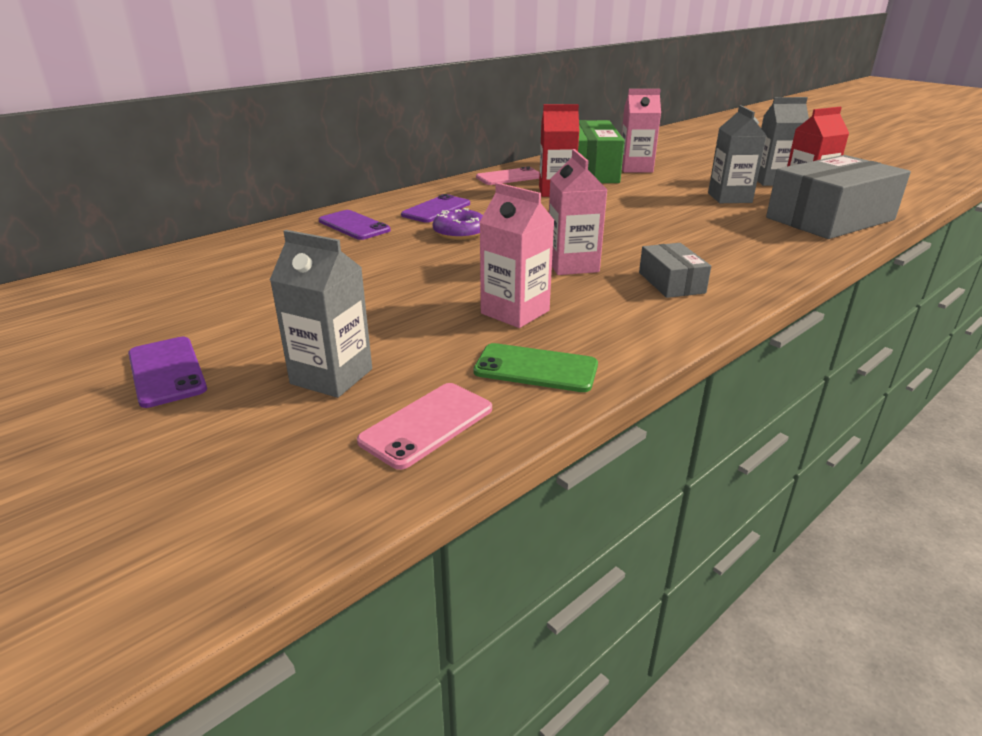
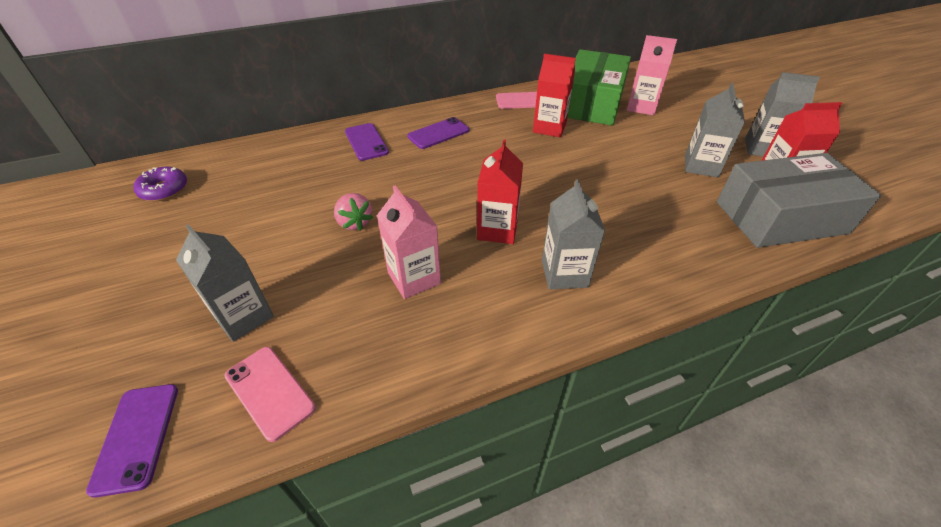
camera: 20 degrees right, 15 degrees up
(167, 371) = (152, 280): purple phone -> purple phone (137, 437)
(402, 285) = (354, 223): none -> pink strawberry
(427, 425) = (269, 392): pink phone -> pink phone turned 75 degrees clockwise
(460, 233) = (437, 167): purple donut -> purple donut (164, 190)
(536, 368) = (384, 352): green phone -> none
(572, 265) = (497, 230): pink carton -> red carton
(671, 282) = (564, 273): grey box -> grey carton

